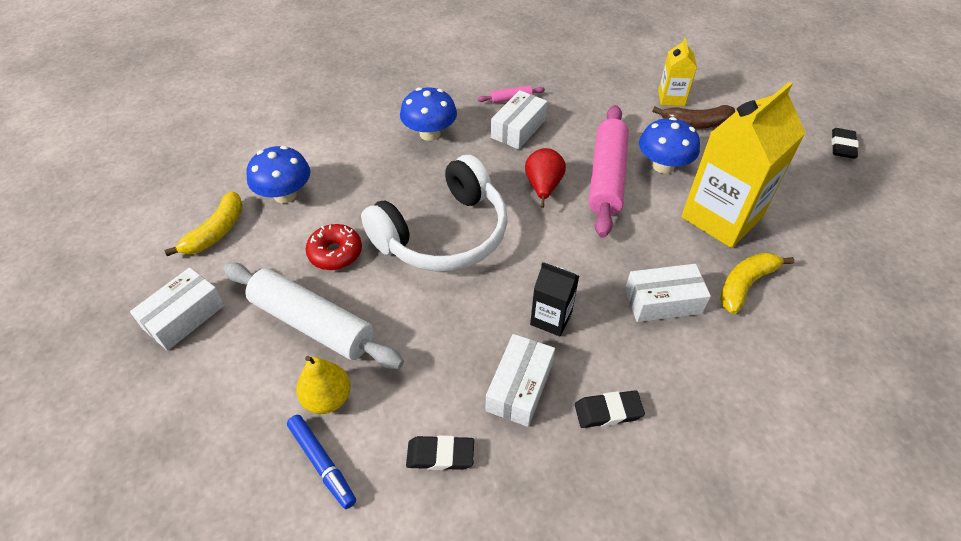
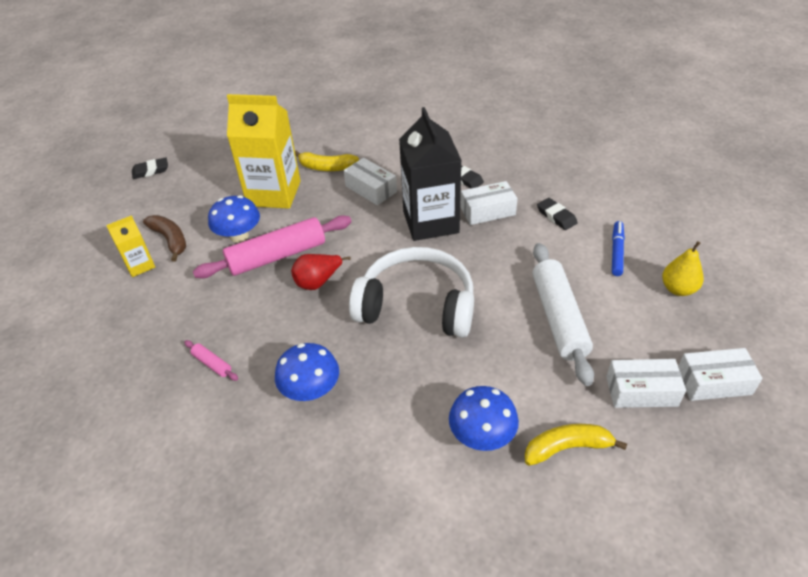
camera: 125 degrees left, 5 degrees down
(327, 398) = (587, 275): yellow pear -> yellow pear (678, 289)
(335, 253) = (497, 351): red donut -> none
(518, 129) = (255, 334): white box -> white box (713, 382)
(551, 318) = (430, 222): black carton -> black carton, size x2.04

